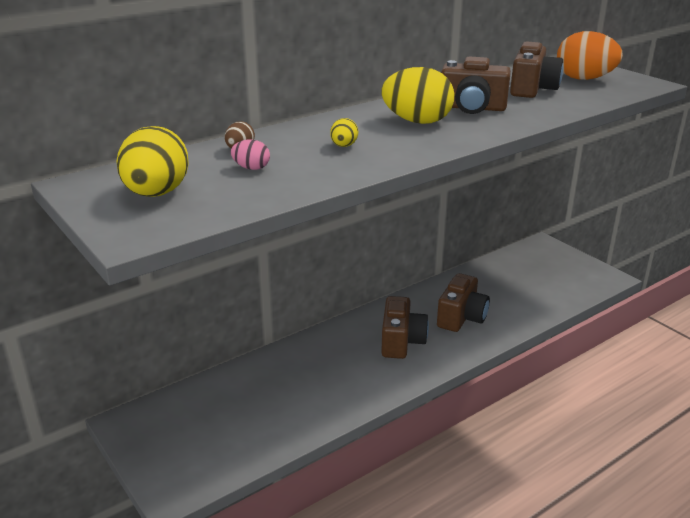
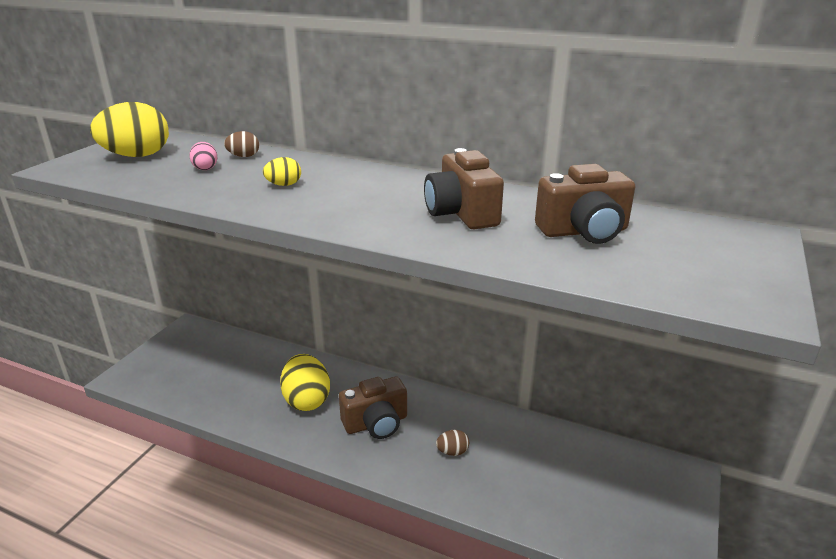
camera: 60 degrees right, 0 degrees up
(417, 121) = (384, 198): yellow egg -> yellow egg (306, 400)
(461, 317) = (452, 452): brown camera -> brown egg
(584, 79) = (690, 256): orange egg -> none

